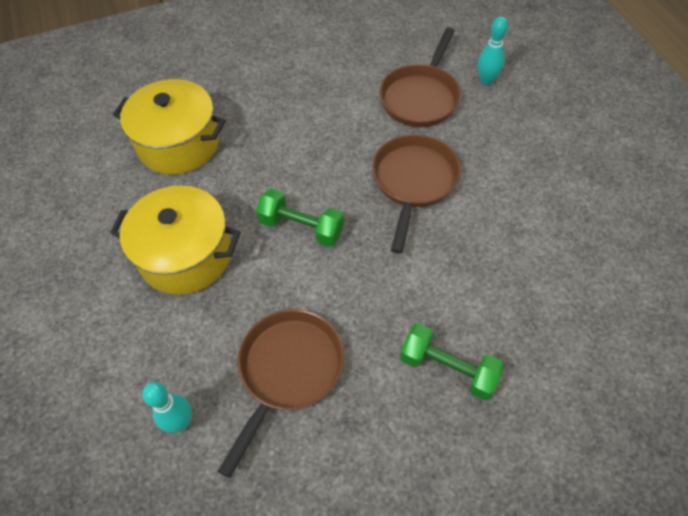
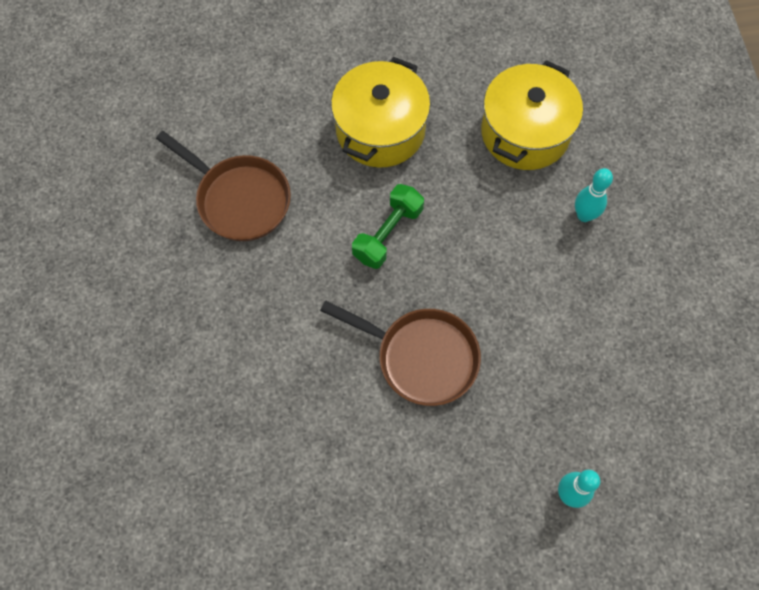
camera: 100 degrees right, 10 degrees up
(181, 422) = (220, 116): turquoise bowling pin -> turquoise bowling pin (584, 215)
(420, 97) = (552, 401): brown pan -> none
(448, 368) = (201, 331): green dumbbell -> none

